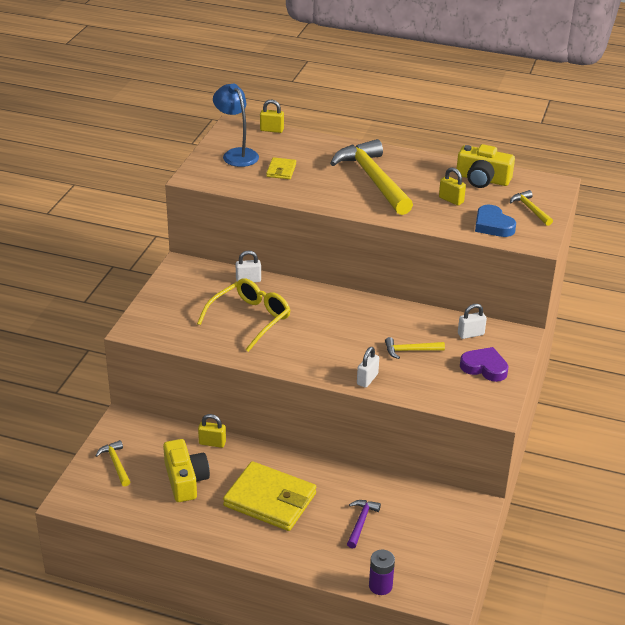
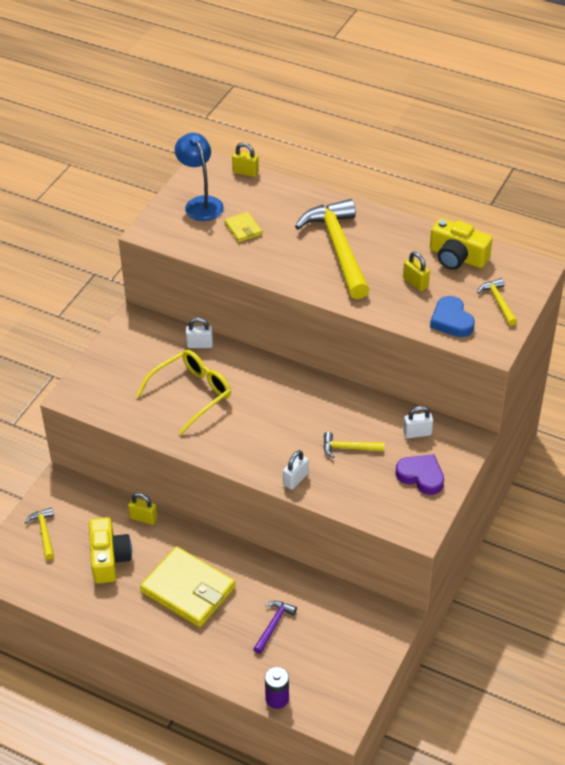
camera: 10 degrees right, 10 degrees up
(281, 170) = (243, 229): yellow wallet -> yellow wallet turned 45 degrees counterclockwise

